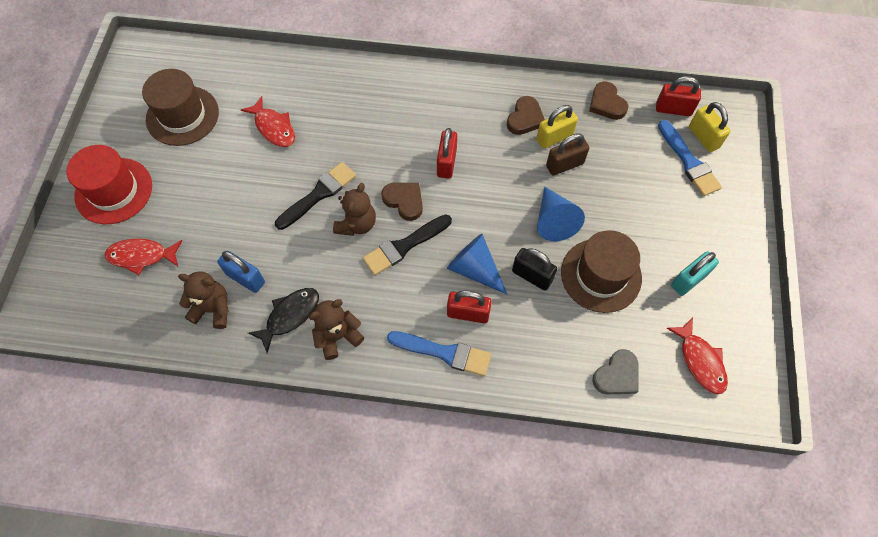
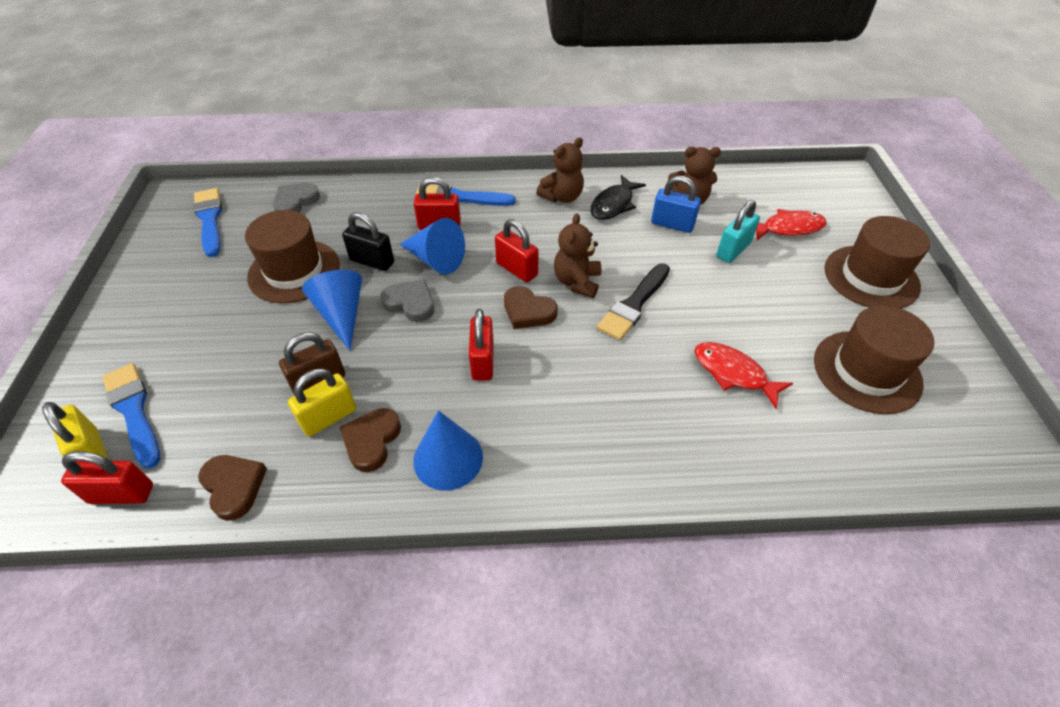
camera: 170 degrees right, 15 degrees down
(114, 191) = (871, 277): red hat -> brown hat
(404, 246) = (517, 269): black brush -> red padlock
(477, 101) = (448, 458): none -> blue cone
(498, 224) = (410, 303): none -> grey heart
(688, 280) = (194, 279): turquoise padlock -> turquoise padlock (733, 250)
(700, 361) = (209, 219): red fish -> blue brush

